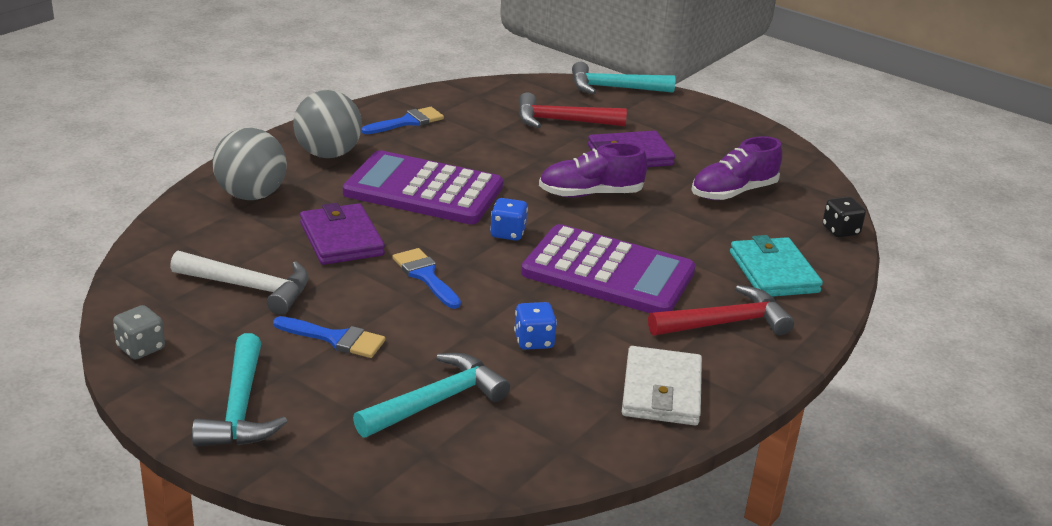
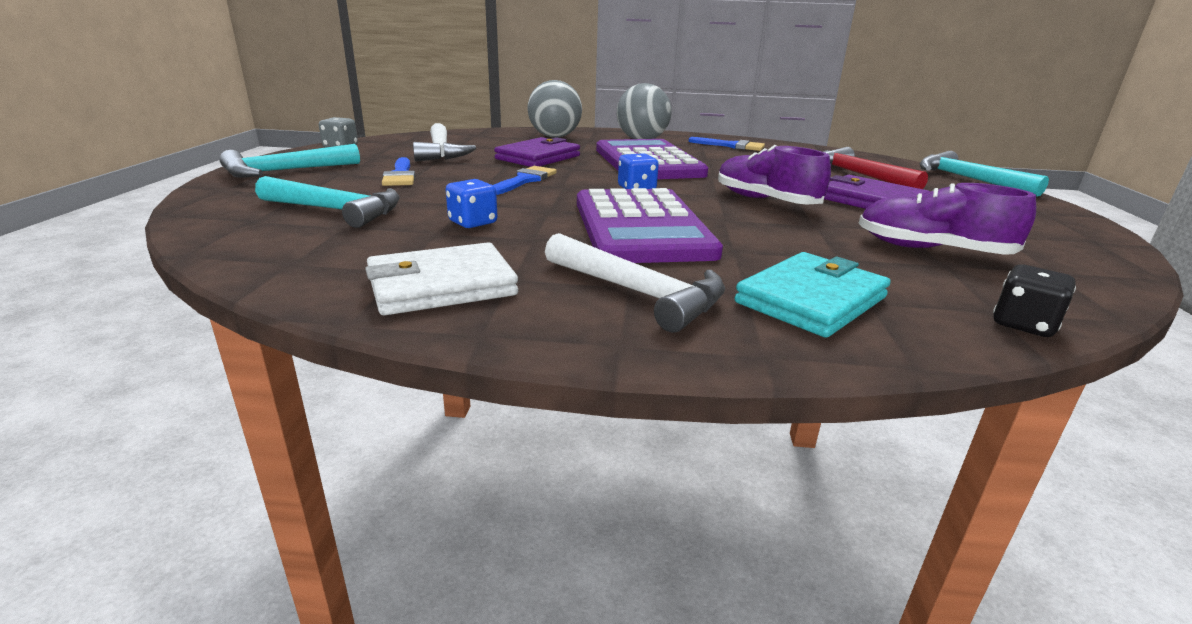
camera: 60 degrees right, 5 degrees down
(725, 323) = (638, 293): red hammer -> white hammer

